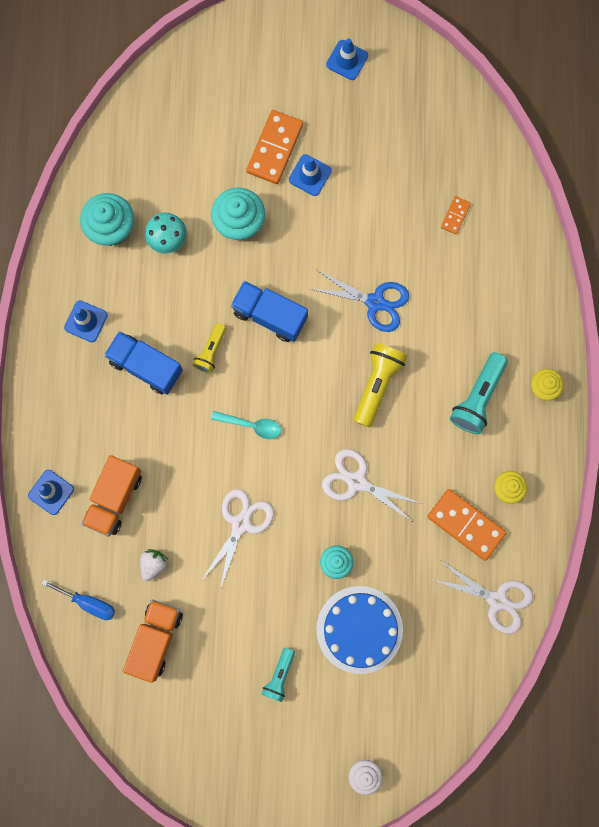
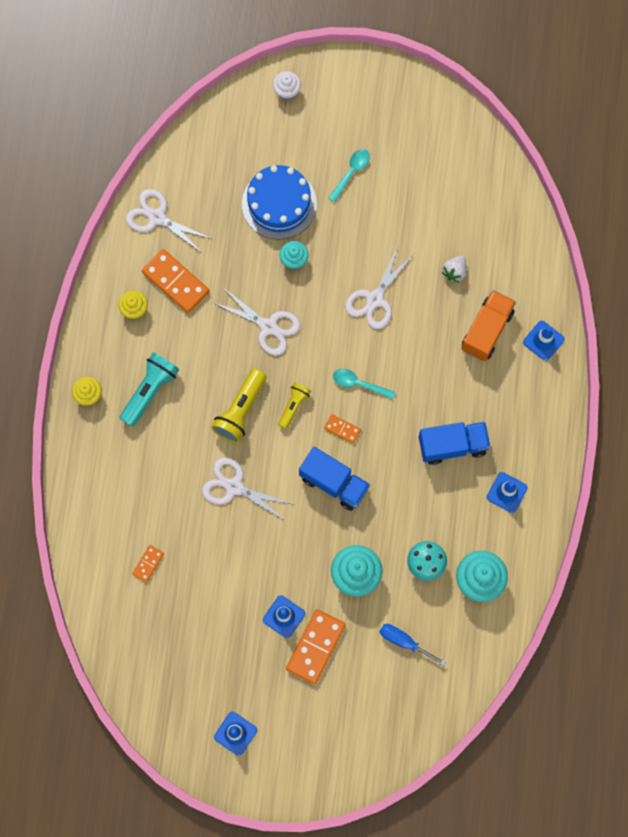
camera: 175 degrees left, 5 degrees down
(88, 603) = (513, 245): blue screwdriver -> blue screwdriver (404, 641)
(146, 366) = (452, 445): blue truck -> blue truck turned 45 degrees counterclockwise
(155, 639) = (456, 210): orange truck -> none
(211, 352) = (391, 454): yellow flashlight -> yellow flashlight (294, 406)
(265, 374) = (342, 429): none -> orange domino
(279, 676) = (351, 172): turquoise flashlight -> turquoise spoon
(375, 302) = (234, 487): blue scissors -> white scissors

